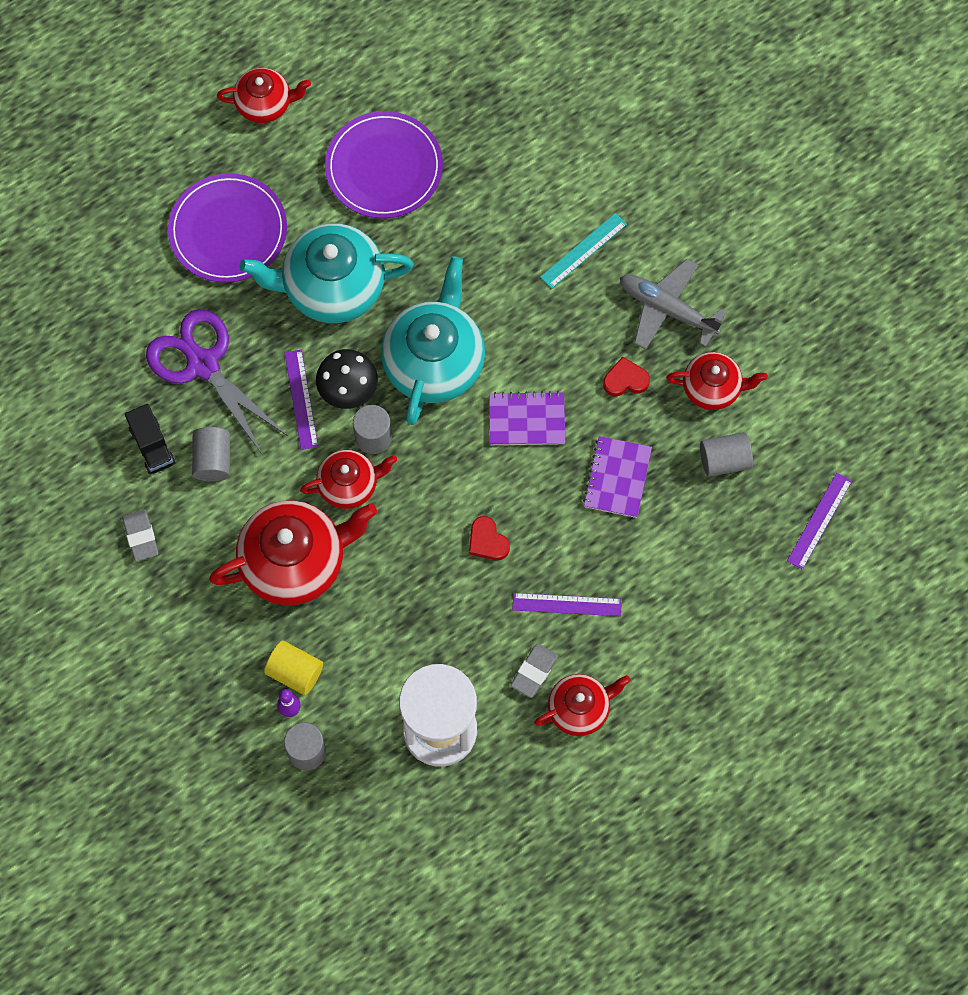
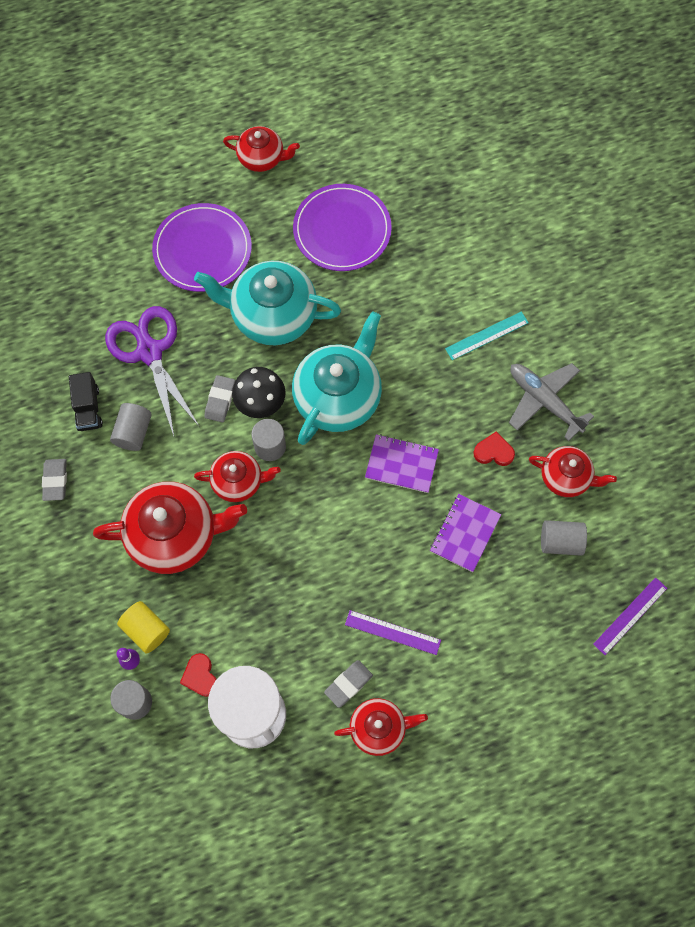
camera: 15 degrees right, 0 degrees up
(301, 399) = (220, 400): purple ruler -> grey eraser
(487, 541) = (340, 559): red heart -> red heart (200, 676)

